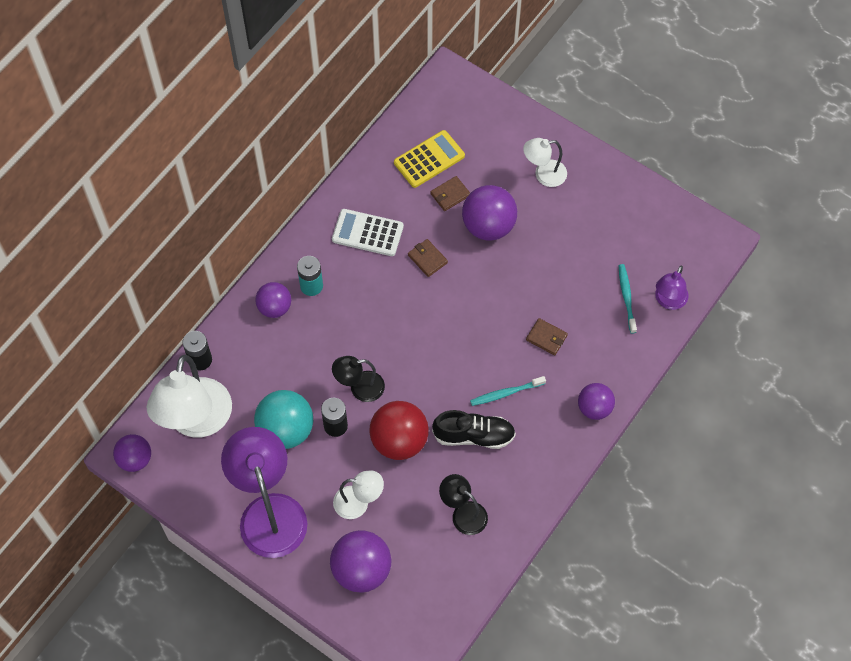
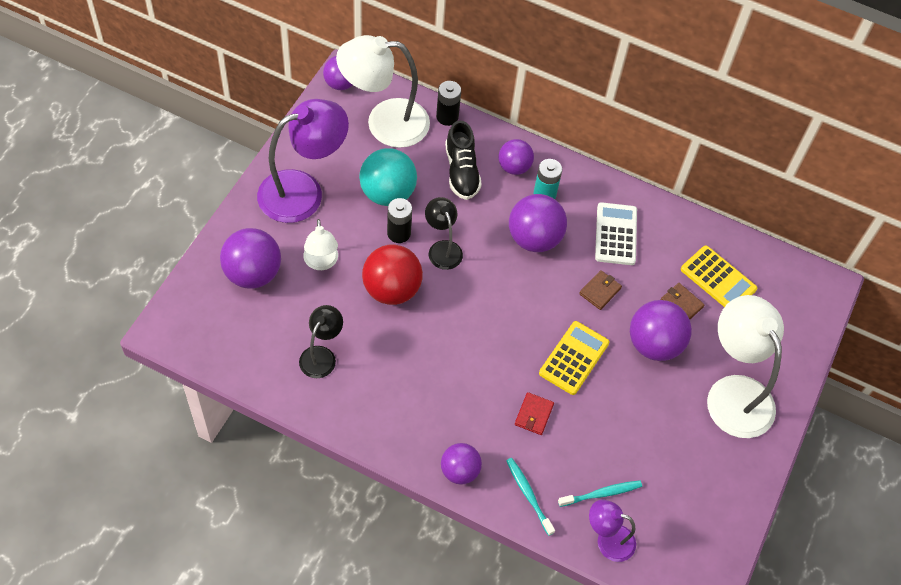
camera: 75 degrees right, 5 degrees down
(361, 304) = (534, 238): none -> purple ball
(474, 435) = (408, 356): black shoe -> black shoe (461, 171)
(494, 294) = (574, 358): none -> yellow calculator
(505, 393) = (461, 381): turquoise toothbrush -> turquoise toothbrush (528, 495)
(544, 174) = (733, 393): white lamp -> white lamp, size x1.90
(546, 338) = (534, 415): brown wallet -> red wallet

